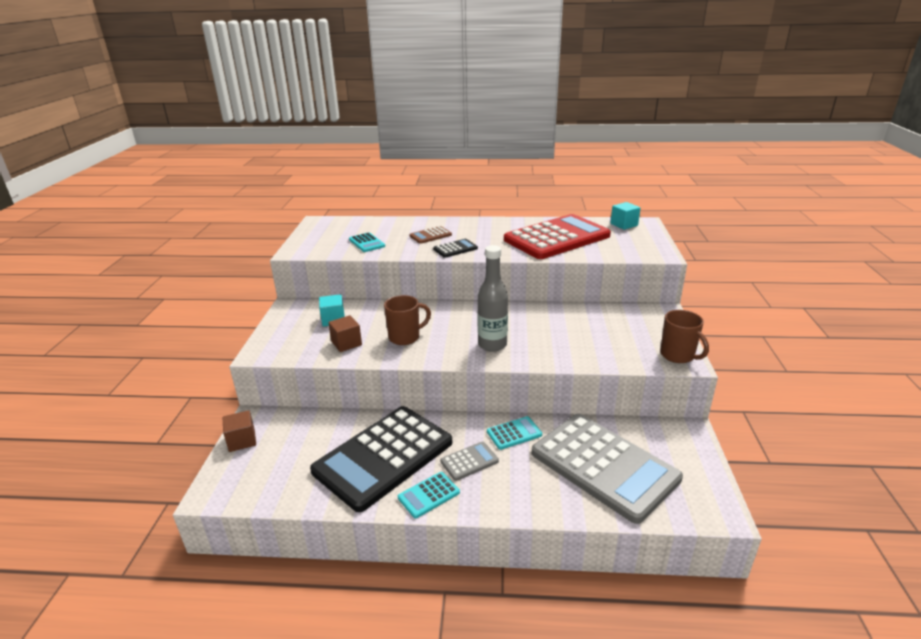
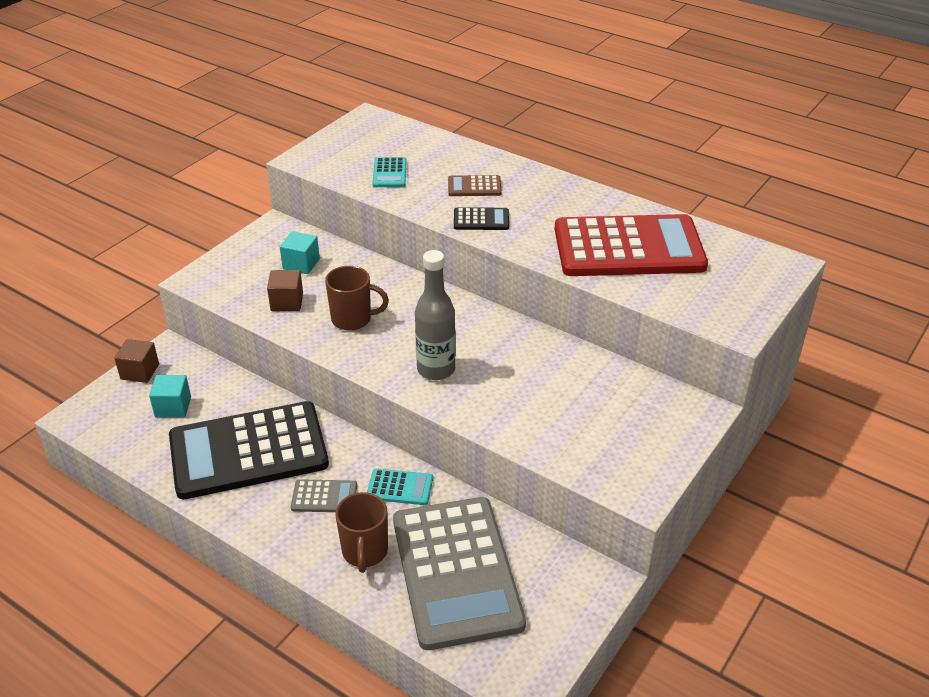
camera: 30 degrees right, 10 degrees up
(429, 495) = (253, 513): turquoise calculator -> none
(624, 225) = (752, 257): turquoise cube -> turquoise cube (173, 407)
(678, 355) = (640, 481): brown mug -> brown mug (365, 552)

